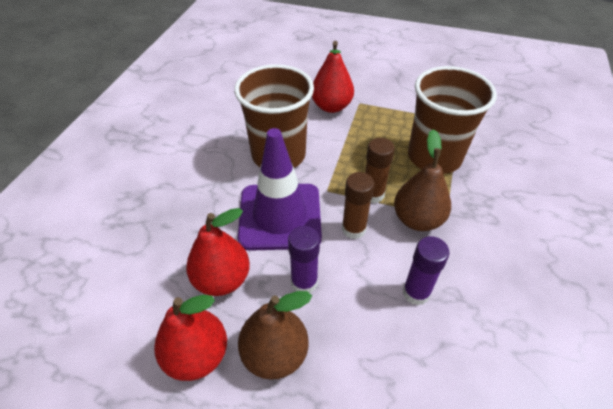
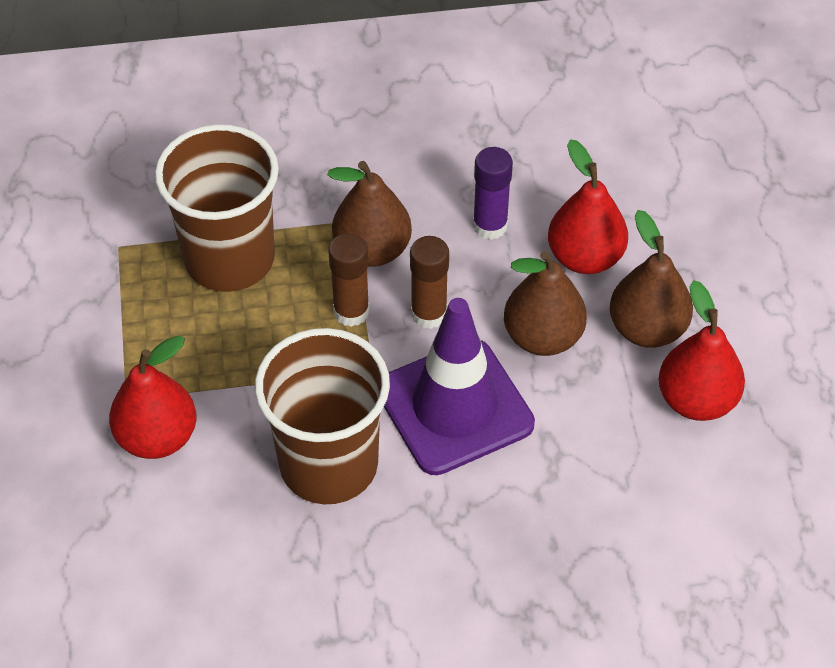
camera: 115 degrees left, 5 degrees up
(222, 279) = (592, 425): red pear -> red pear (585, 257)
(304, 282) = (542, 337): purple glue stick -> brown pear

